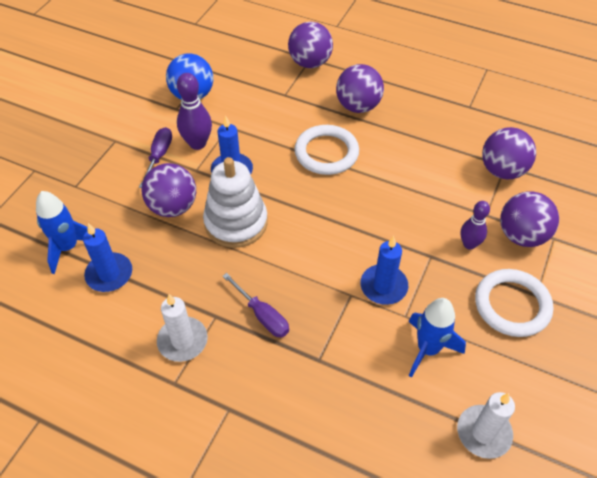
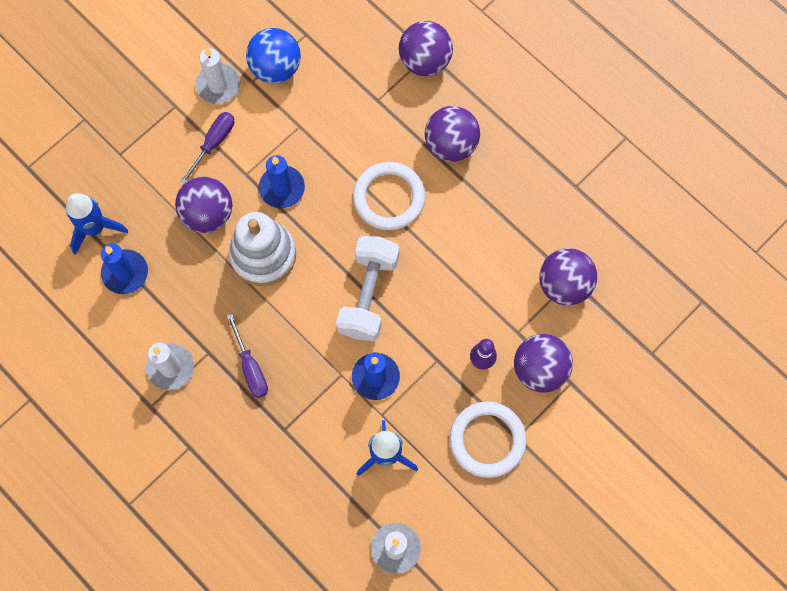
camera: 20 degrees right, 20 degrees up
(148, 118) = (218, 85): none -> white candle
(197, 143) = (259, 139): purple bowling pin -> none
(344, 225) = (368, 295): none -> white dumbbell

